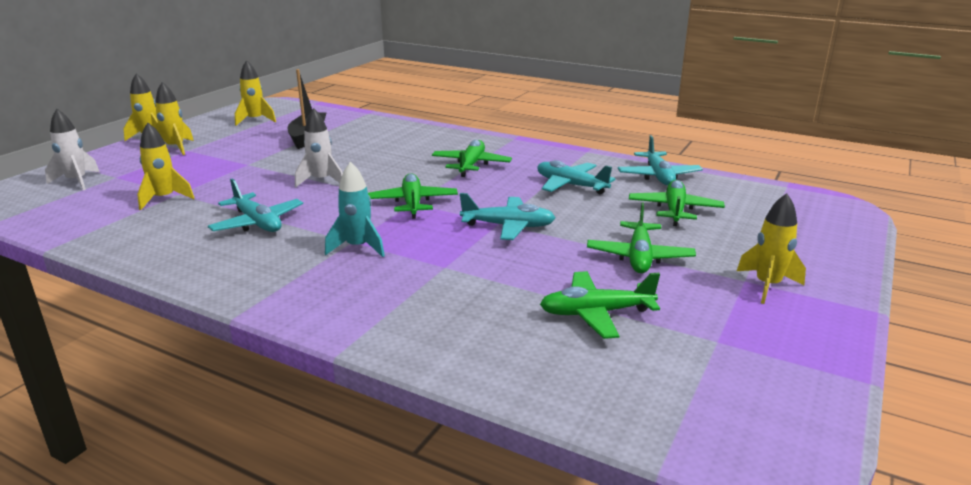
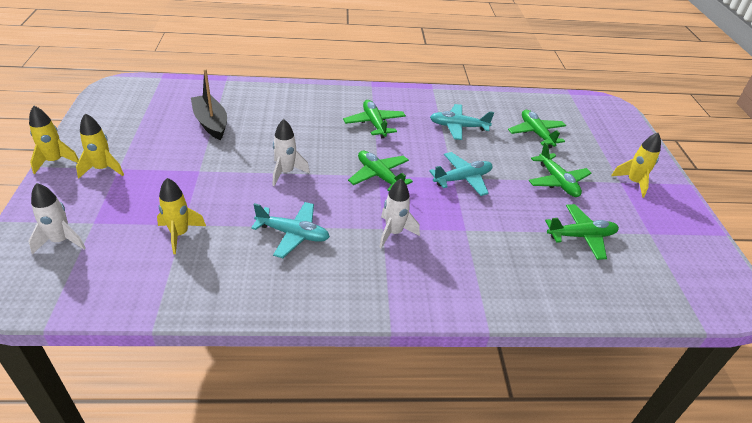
camera: 35 degrees left, 15 degrees up
(255, 120) = (134, 113): yellow rocket -> none
(358, 247) = (393, 233): turquoise rocket -> white rocket
(596, 313) = (581, 236): green plane -> green plane turned 150 degrees counterclockwise
(658, 176) = (498, 103): turquoise plane -> none

